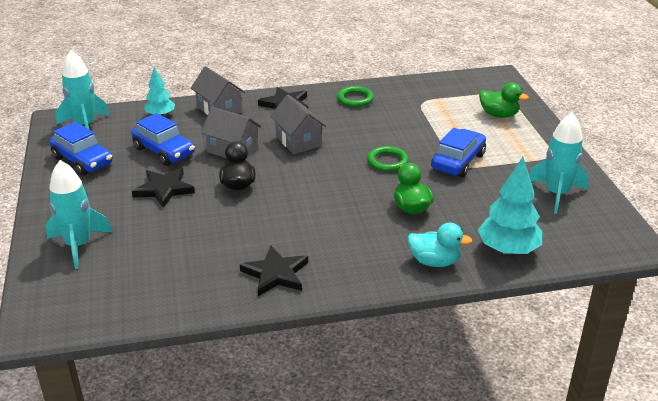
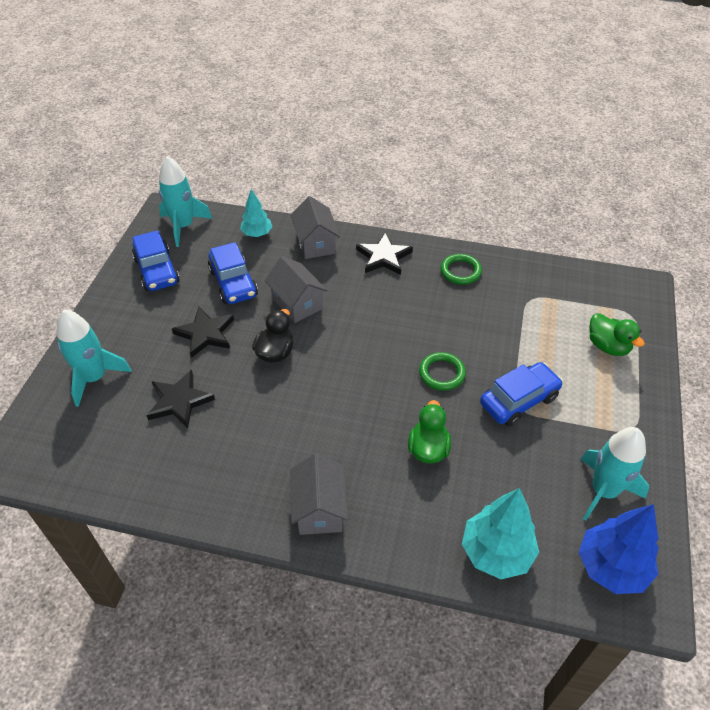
camera: 25 degrees right, 15 degrees up
(275, 274) = (242, 486): black star -> black star (179, 401)
(298, 141) = (367, 312): grey house -> grey house (319, 509)
(434, 261) = (407, 535): turquoise duck -> none
(593, 233) = (611, 567): none -> blue tree

